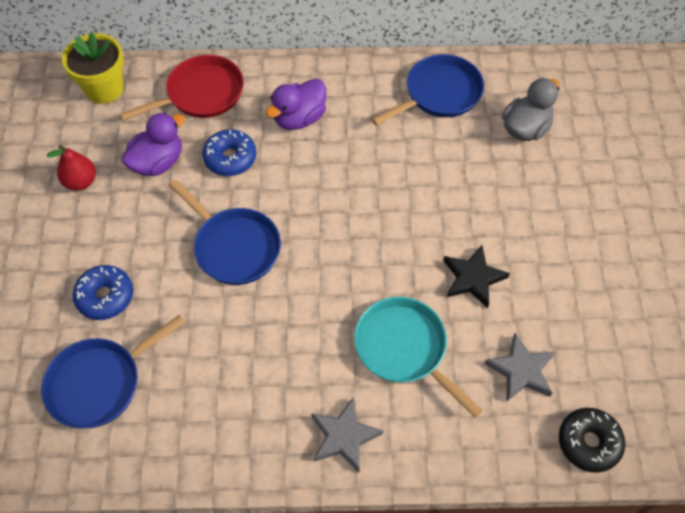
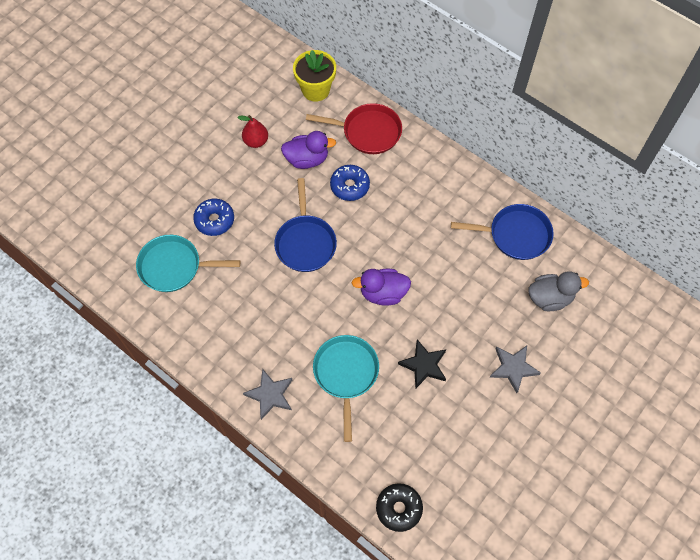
camera: 40 degrees right, 5 degrees up
(100, 382) = (174, 266): blue pan -> turquoise pan
(299, 118) = (412, 189): purple duck -> purple duck (383, 293)
(521, 370) = (400, 439): grey star -> grey star (513, 368)

